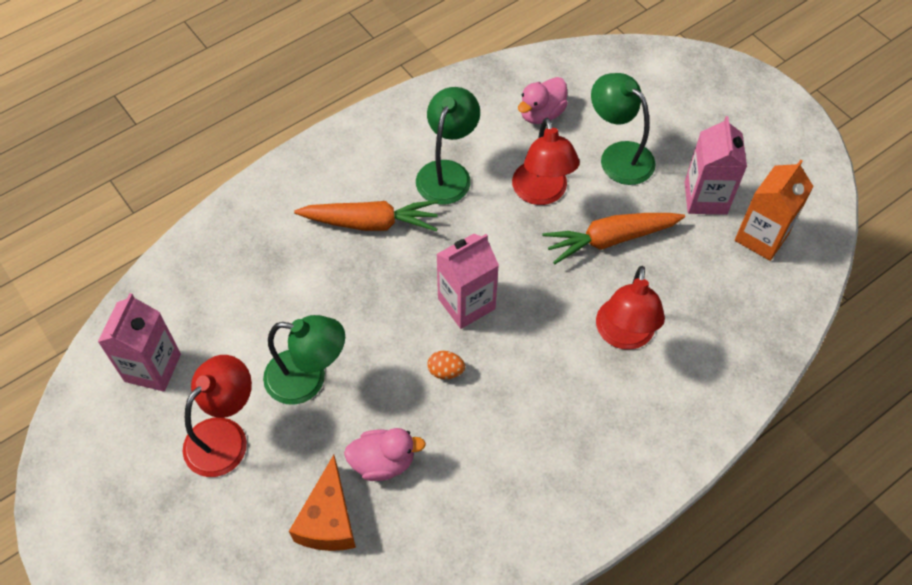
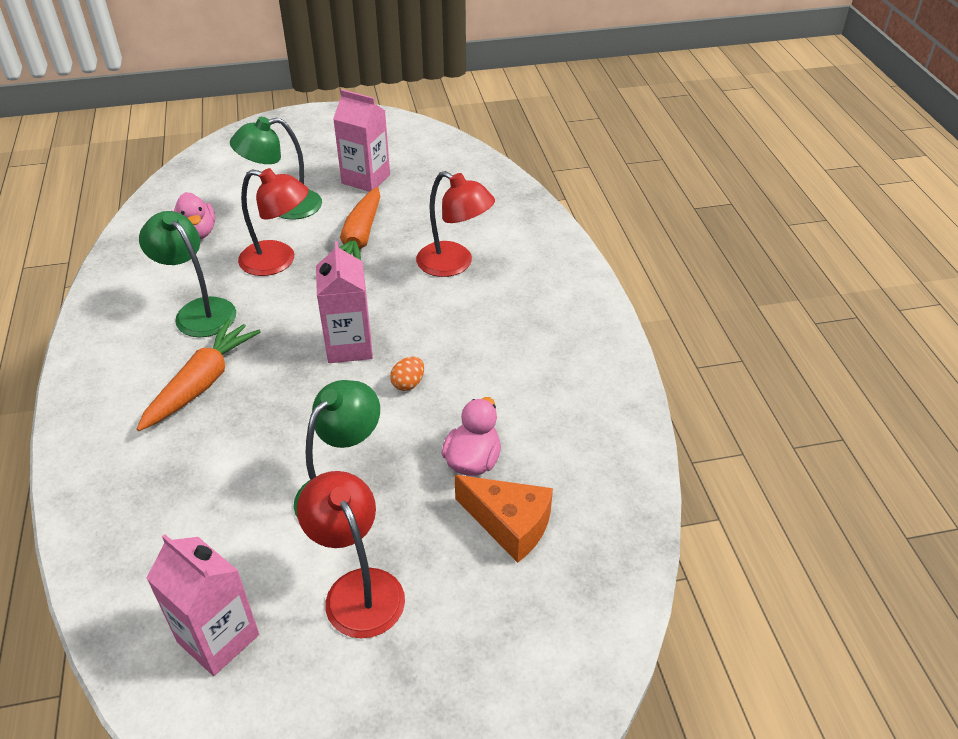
camera: 65 degrees left, 15 degrees down
(761, 237) = (423, 166): orange carton -> none

